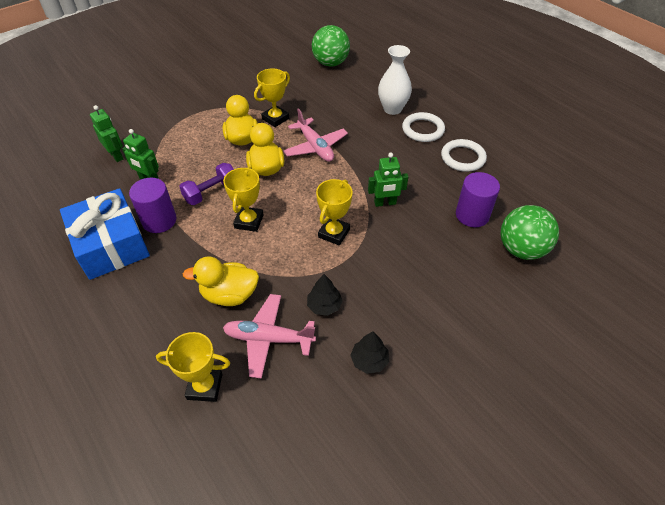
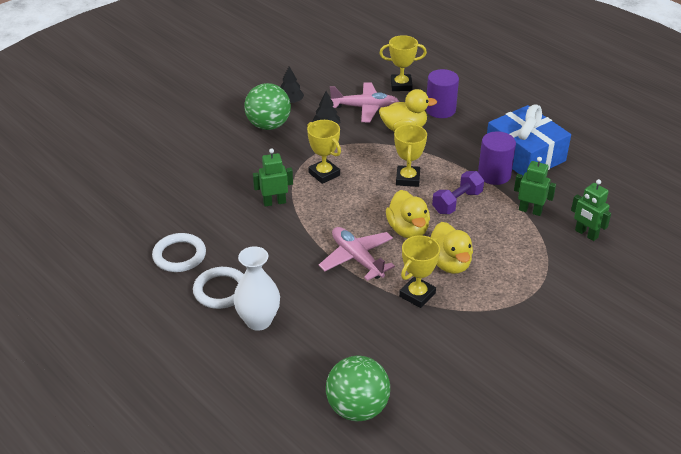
camera: 175 degrees right, 10 degrees down
(334, 233) = (324, 174): yellow trophy -> yellow trophy turned 60 degrees counterclockwise
(472, 215) = (187, 196): purple cylinder -> purple cylinder (440, 110)
(521, 249) = (150, 171): green ball -> green ball (268, 125)

